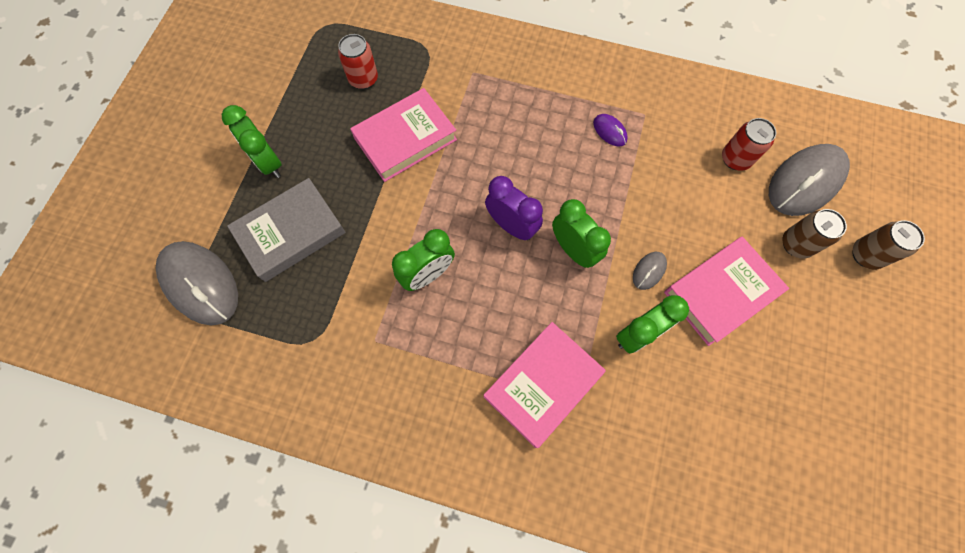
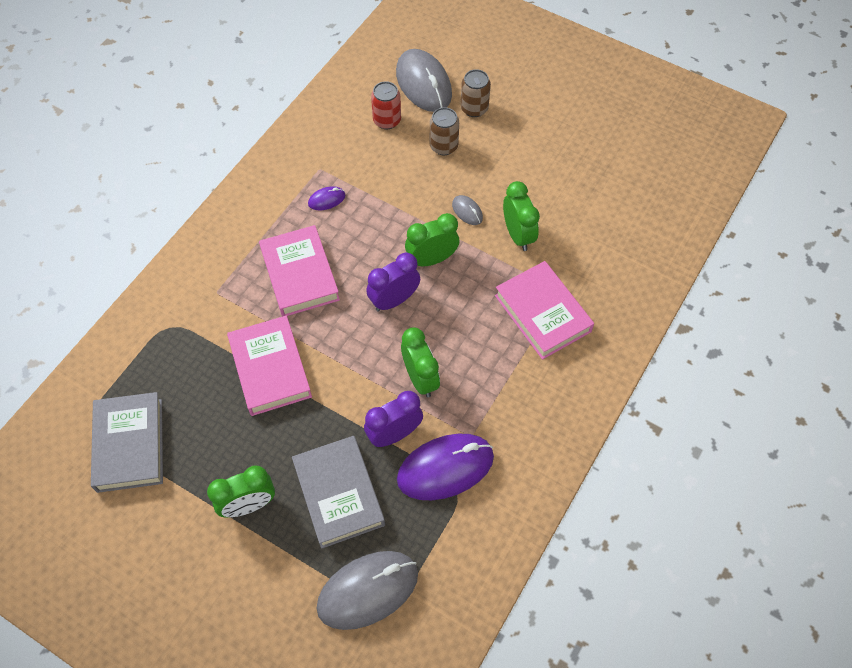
camera: 75 degrees left, 10 degrees down
(308, 58) = (130, 445): none -> grey book
(334, 323) = (445, 468): none -> purple mouse
(361, 266) = (394, 434): none -> purple clock
(363, 79) = (182, 394): red can -> none
(720, 292) = (499, 170): pink book -> pink book (300, 275)
(866, 255) = (495, 70): brown can -> brown can (443, 146)

